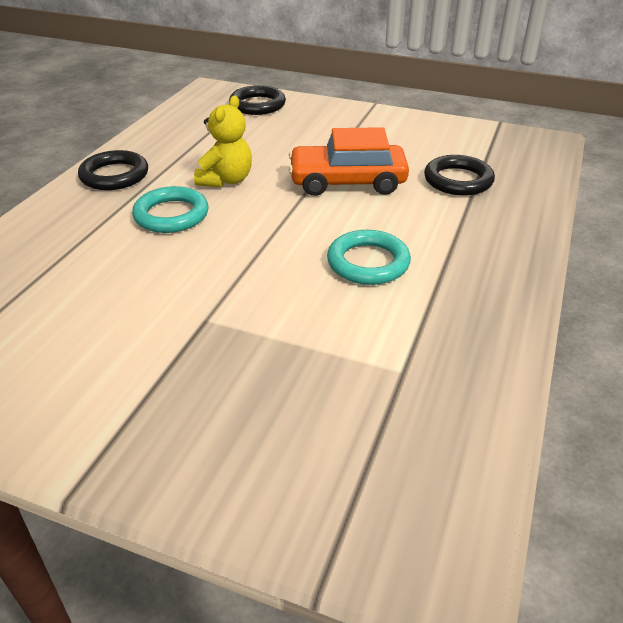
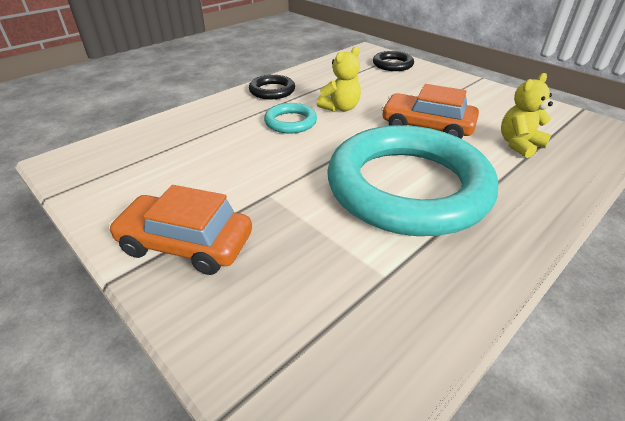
camera: 25 degrees right, 0 degrees up
(140, 415) = (186, 244): none -> orange car
(368, 262) = (407, 187): turquoise ring -> turquoise ring, size x2.45
(458, 180) = (519, 145): black ring -> yellow teddy bear

